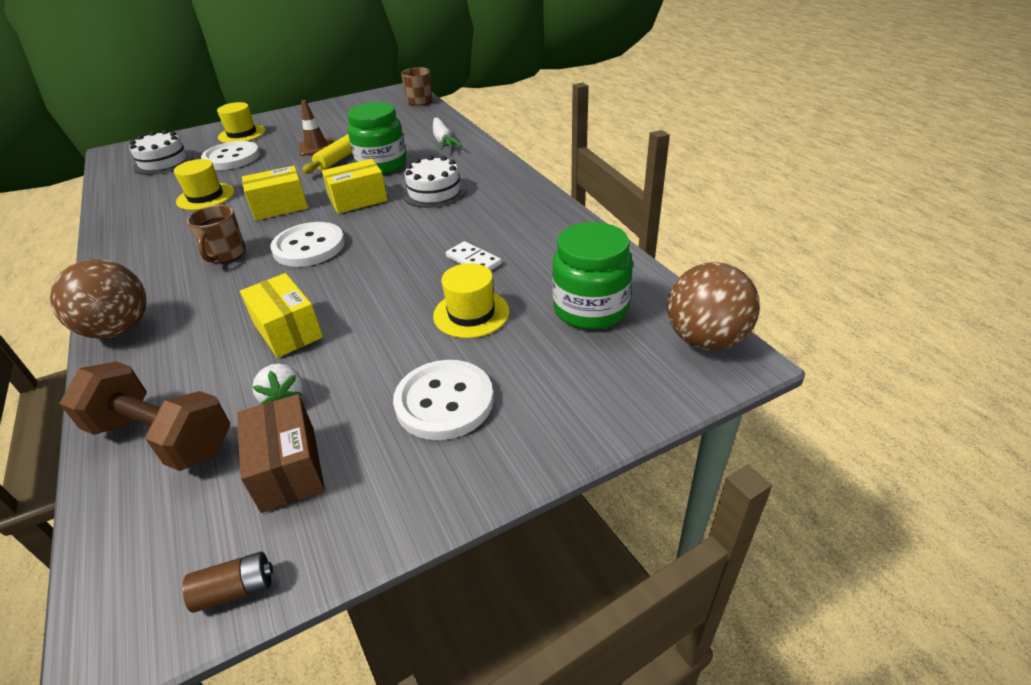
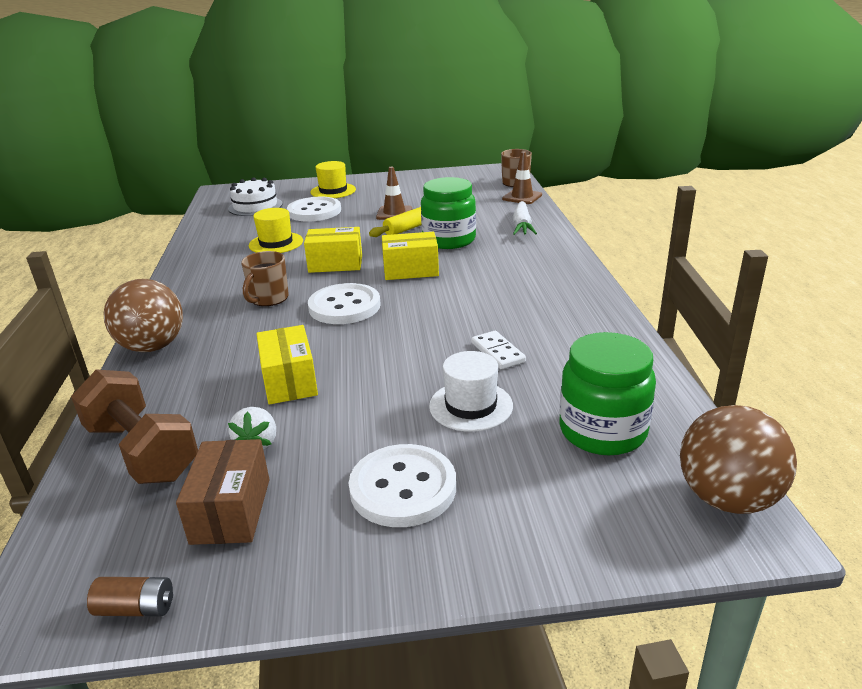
camera: 20 degrees right, 10 degrees down
(431, 114) = (522, 197): none -> brown traffic cone
(434, 192) = (489, 275): white cake -> none
(471, 313) = (471, 406): yellow hat -> white hat

